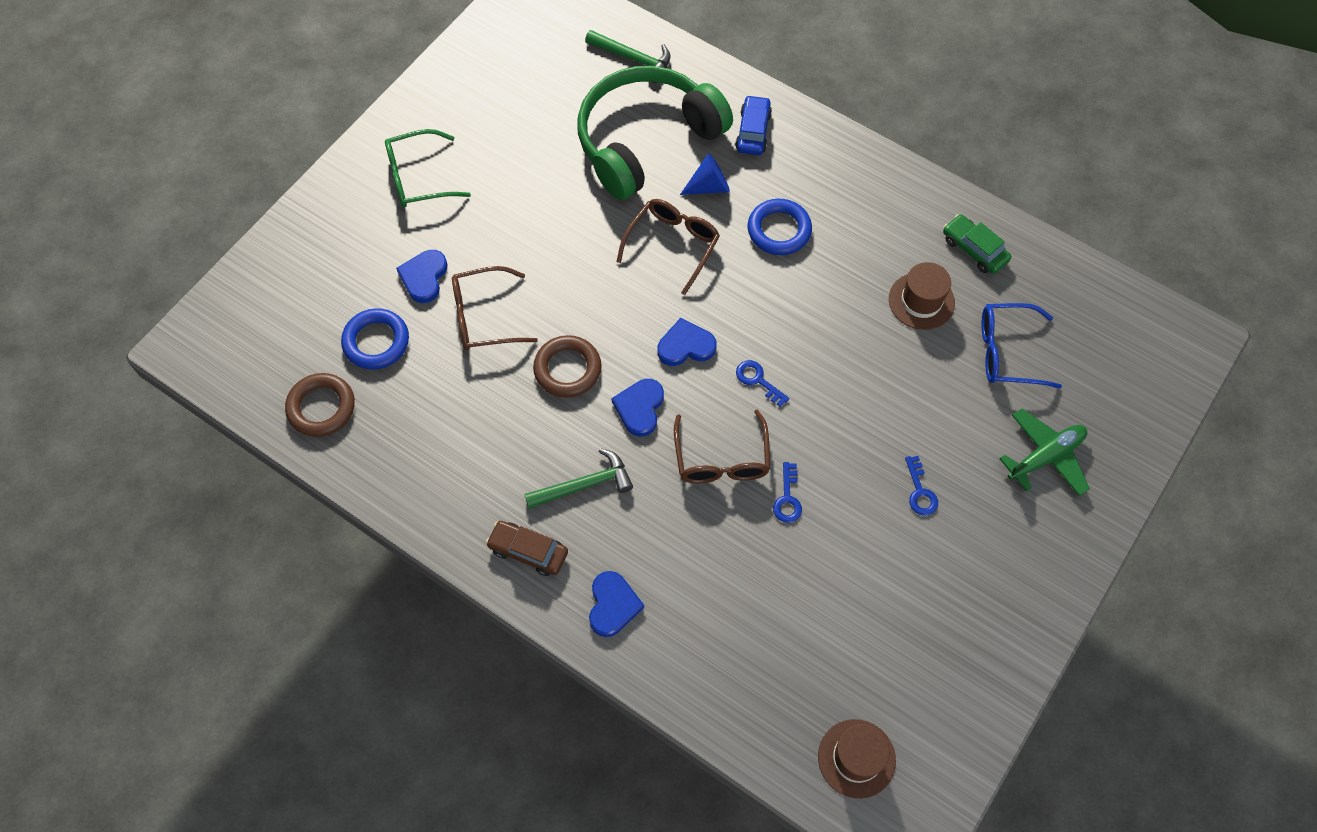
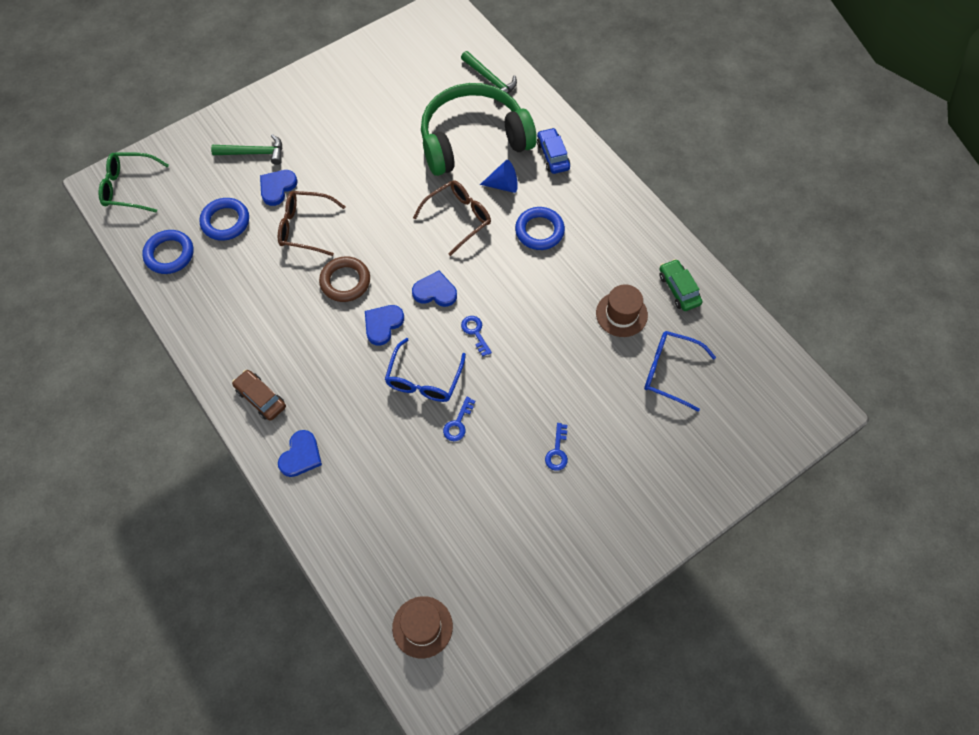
camera: 20 degrees right, 0 degrees up
(321, 407) = (169, 254): brown ring -> blue ring
(418, 178) = (304, 119): green glasses -> green glasses (129, 187)
(584, 485) = (320, 365): green hammer -> green hammer (254, 153)
(721, 459) = (424, 379): brown glasses -> blue glasses
(753, 131) = (553, 155): blue car -> blue car turned 45 degrees counterclockwise
(1045, 457) = (663, 458): green plane -> none

